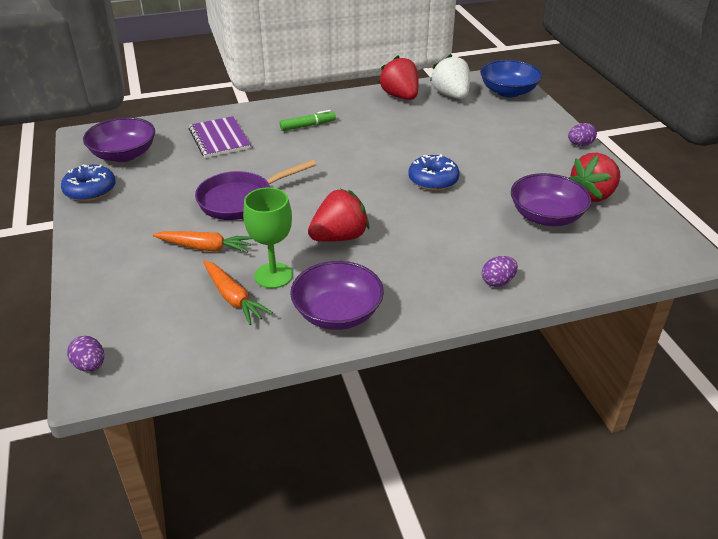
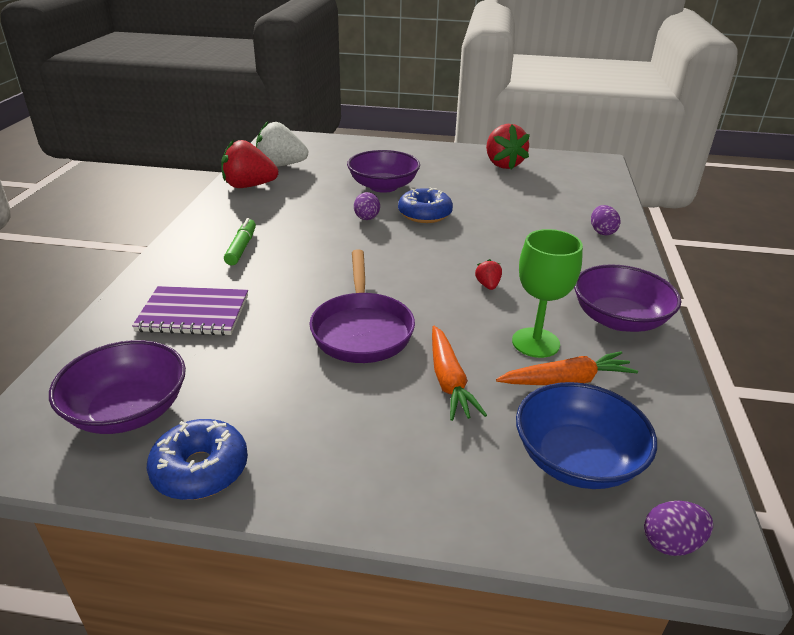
camera: 65 degrees left, 5 degrees down
(205, 247) = (449, 380): orange carrot -> orange carrot turned 135 degrees clockwise
(339, 237) = (488, 285): red strawberry -> red strawberry, size x0.44
(508, 91) = (308, 144): blue bowl -> blue bowl (577, 459)
(546, 216) = (520, 188): purple bowl -> purple bowl (383, 186)
(580, 144) = (426, 147): purple egg -> purple egg (366, 219)

